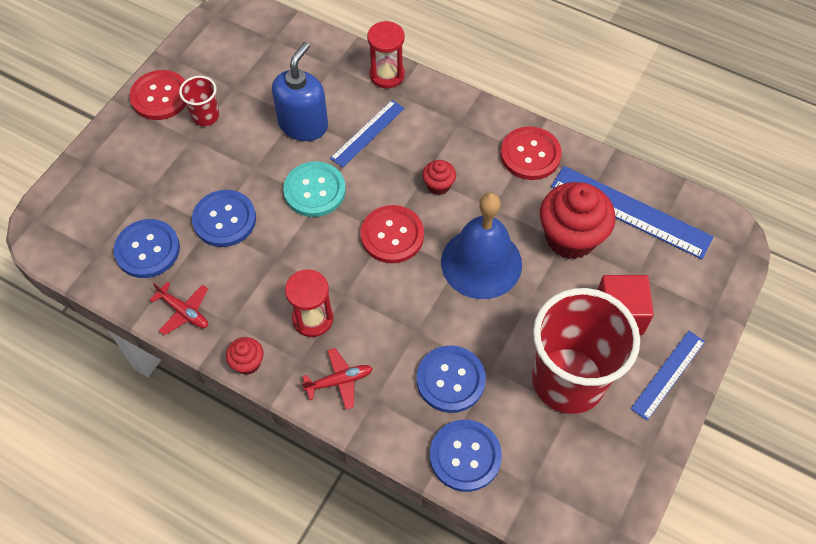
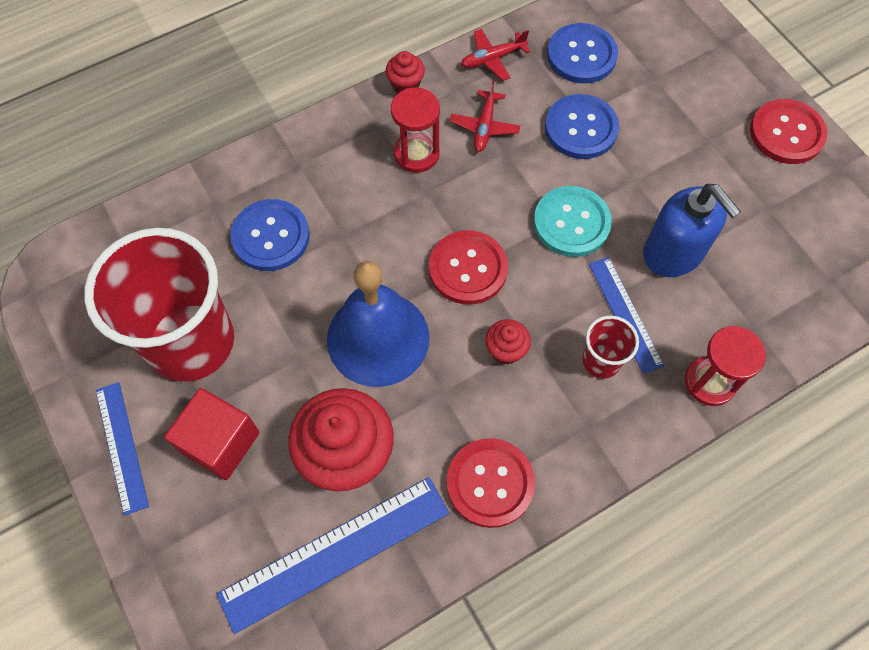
camera: 120 degrees right, 5 degrees up
(205, 116) = (735, 164): red cup -> red cup (601, 361)
(339, 381) = (337, 146): red plane -> red plane (484, 127)
(465, 456) = (191, 209): blue button -> none

